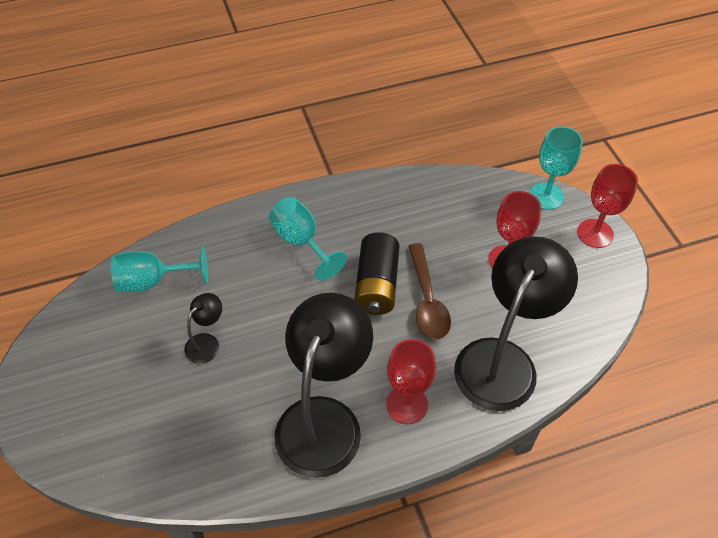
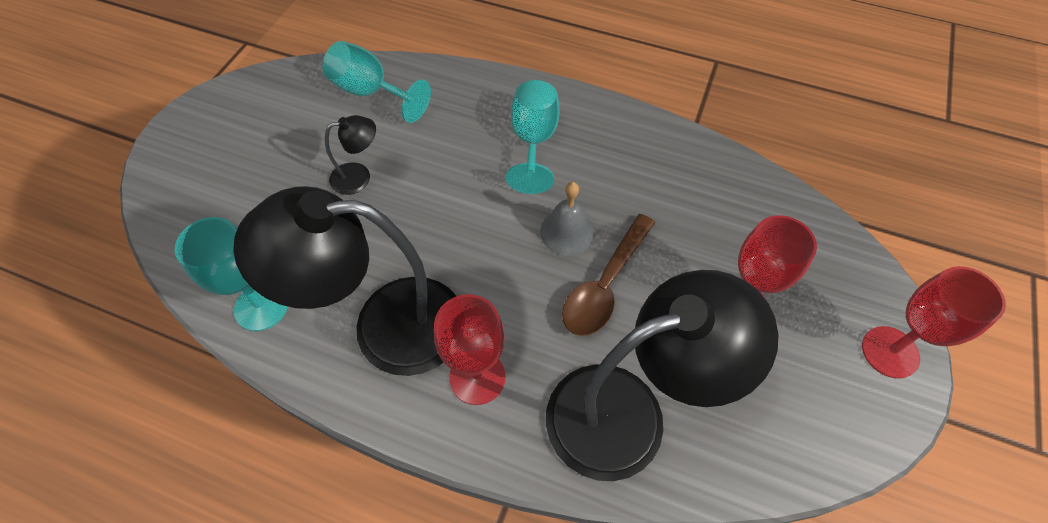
camera: 40 degrees right, 5 degrees up
(324, 418) = (386, 326): black lamp -> black lamp turned 150 degrees counterclockwise
(377, 285) = (567, 232): black battery -> grey bell
(546, 196) = (861, 266): turquoise goblet -> turquoise goblet (261, 307)

